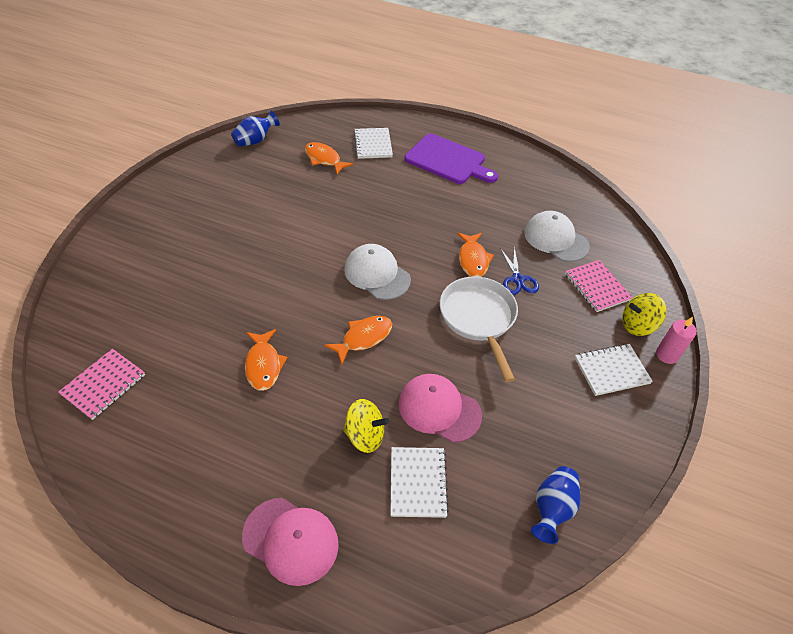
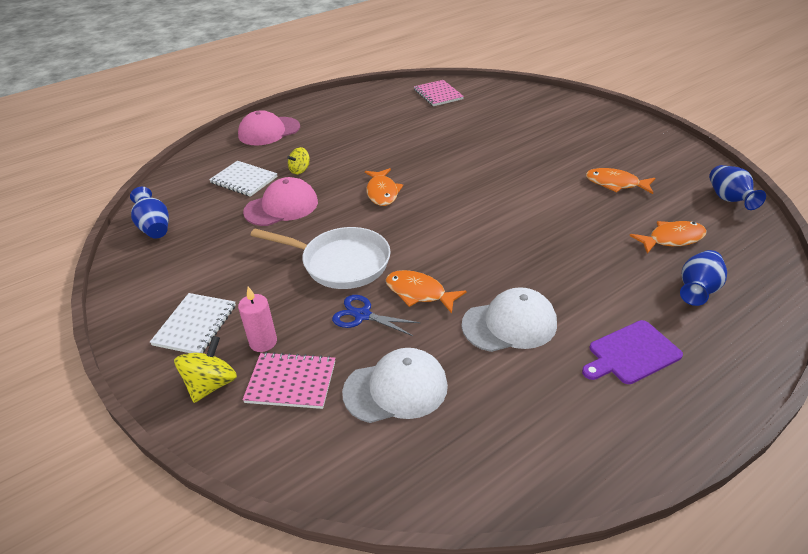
camera: 125 degrees right, 10 degrees down
(263, 365) = (400, 146): orange fish -> orange fish (615, 184)
(365, 435) = (300, 170): yellow spinning top -> yellow spinning top, size x0.67
(373, 144) = (697, 290): white notebook -> blue vase
(377, 274) = (449, 220): white cap -> white cap (509, 324)
(448, 160) = (631, 353): purple cutting board -> purple cutting board, size x0.66
(667, 355) = (157, 384): pink candle -> pink candle (263, 342)

